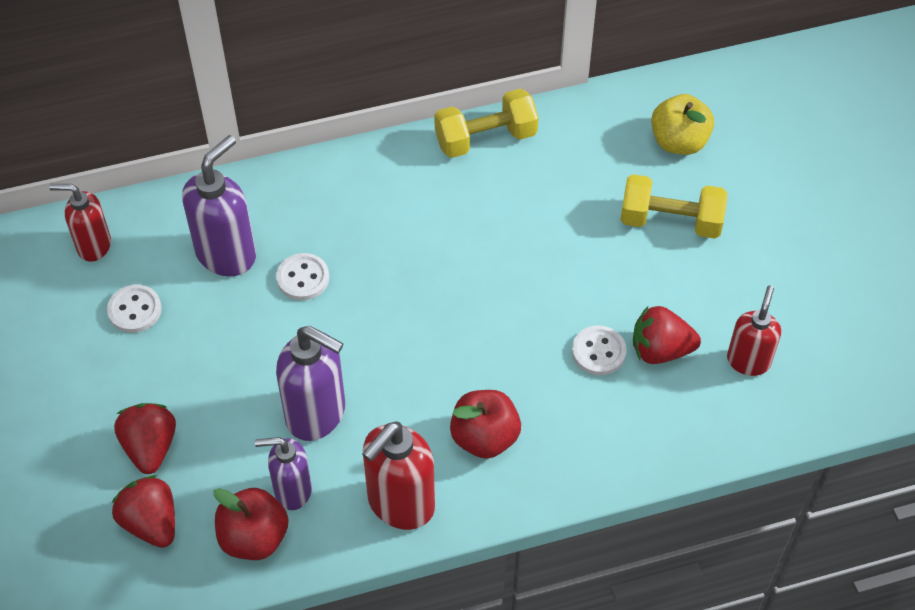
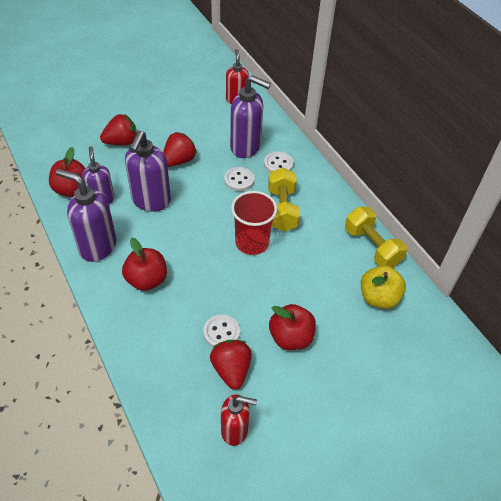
camera: 75 degrees right, 5 degrees down
(134, 310) = (201, 121): white button -> white button (278, 164)
(151, 522) = (78, 150): red strawberry -> red strawberry (179, 160)
(400, 504) = (97, 247): red soap dispenser -> purple soap dispenser
(443, 285) = (252, 243): none -> red cup
(621, 271) = (290, 337): none -> red apple
(670, 221) = (343, 363): yellow dumbbell -> yellow dumbbell (282, 209)
(679, 142) = (417, 361): yellow apple -> yellow apple (378, 297)

